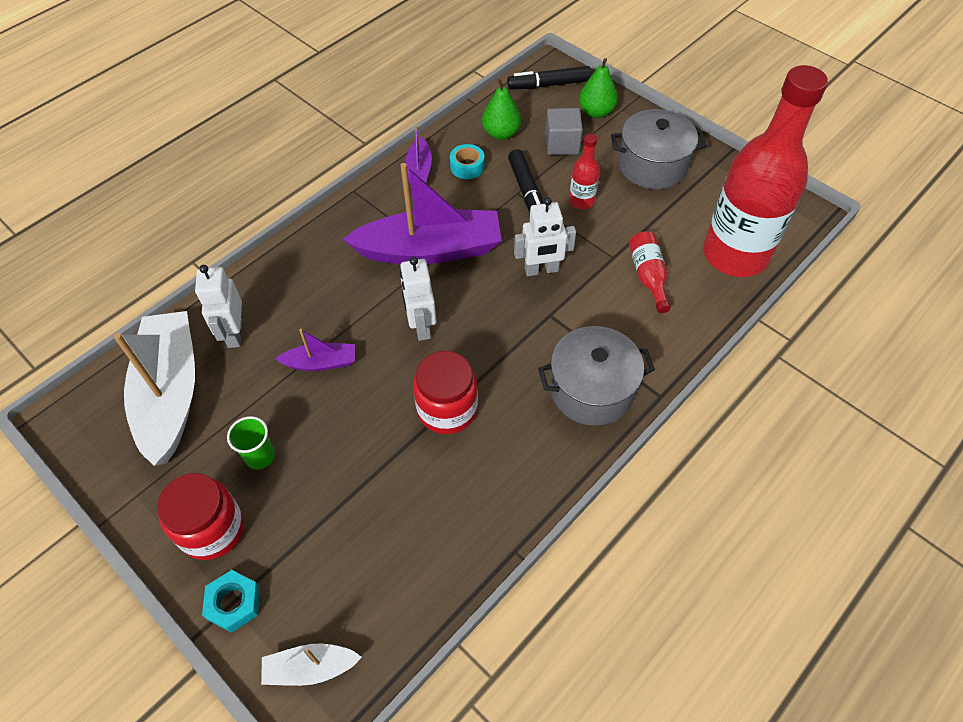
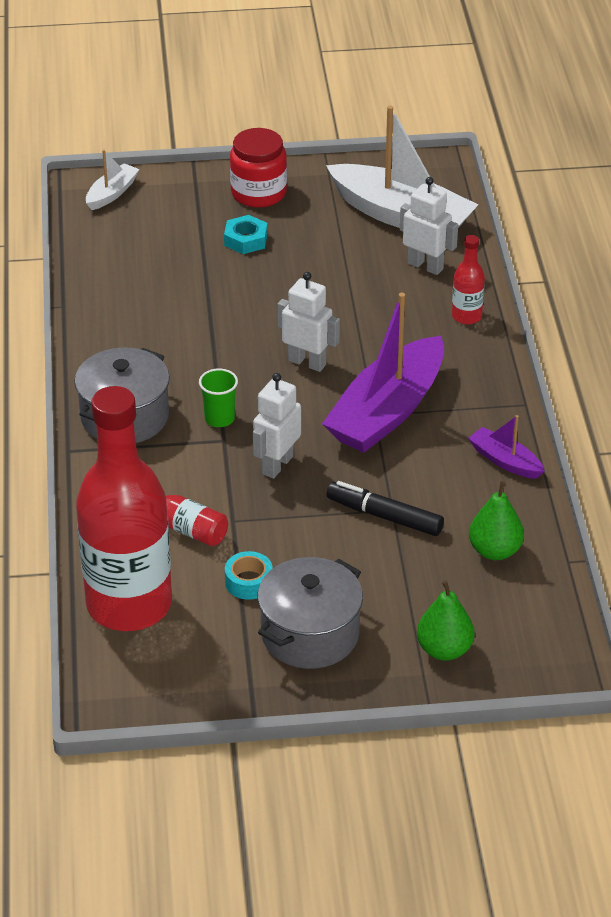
camera: 130 degrees right, 15 degrees down
(233, 603) = (194, 182): turquoise nut -> turquoise nut (246, 240)
(260, 456) = (290, 233): green cup -> green cup (219, 419)
(321, 363) = (338, 295): purple boat -> none
(447, 409) = (211, 334): red jar -> none
(467, 167) = (471, 496): turquoise tape -> turquoise tape (248, 582)
(549, 85) = (536, 642): black marker -> none
(562, 144) = (424, 587): grey cube -> none
(581, 201) = (326, 546): red bottle -> red bottle (466, 316)

